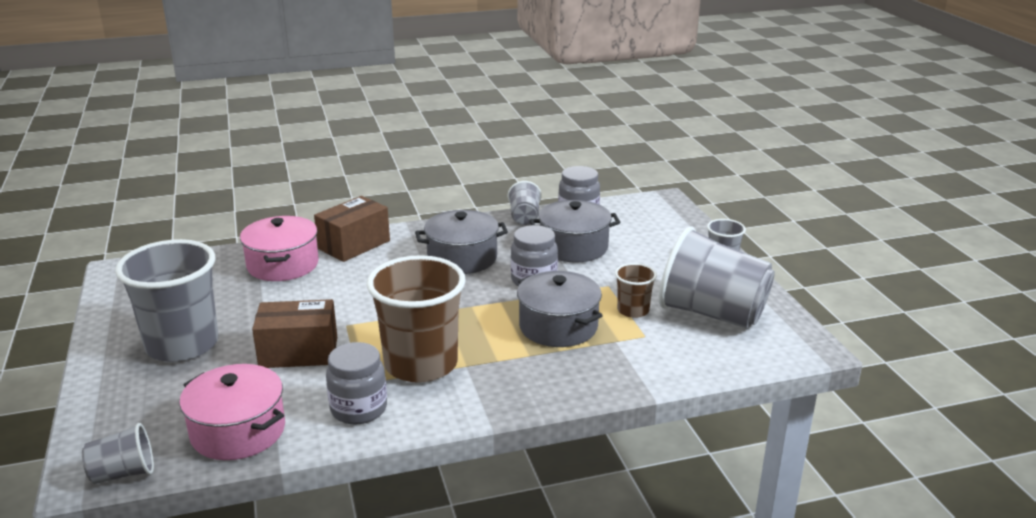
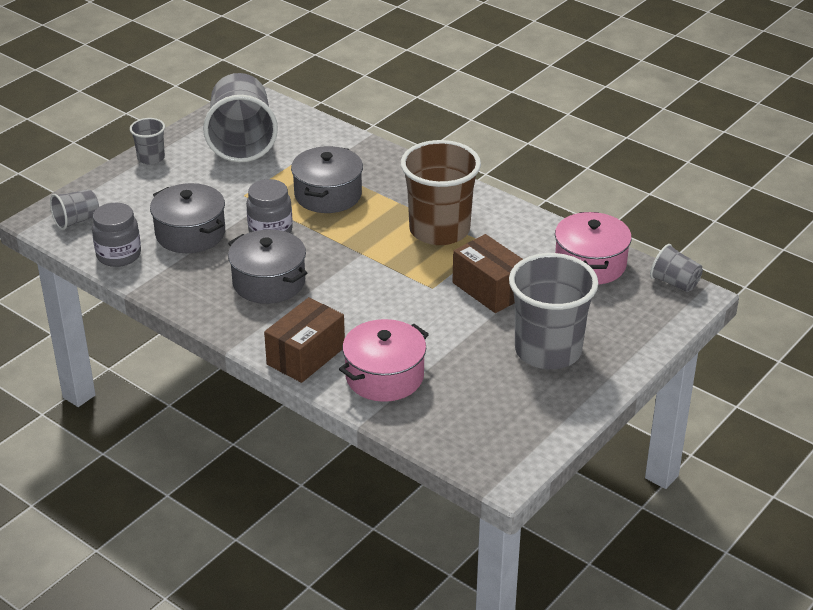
camera: 125 degrees left, 10 degrees up
(354, 245) = (306, 356): brown box -> brown box turned 60 degrees counterclockwise
(359, 409) = (513, 230): grey jar -> none
(524, 217) = (153, 283): grey cup -> grey cup (76, 221)
(633, 310) = (271, 173): brown cup -> none

